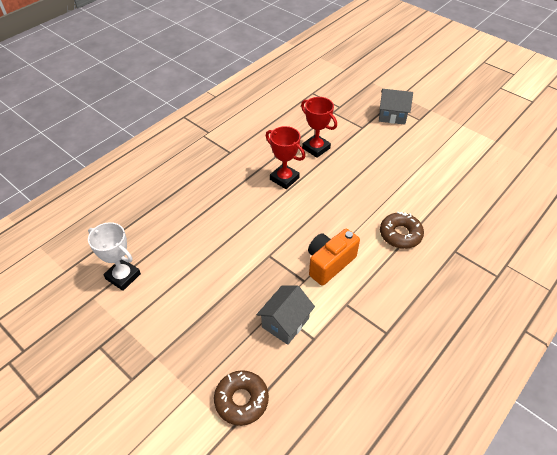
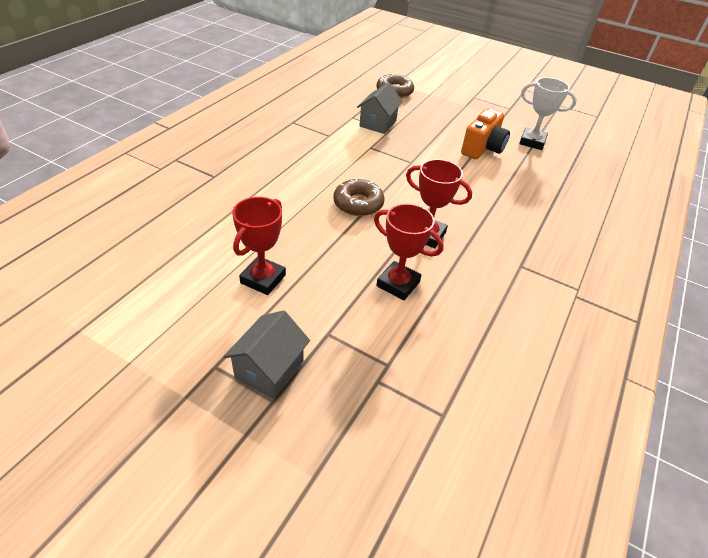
camera: 165 degrees right, 5 degrees down
(329, 263) = (349, 159): orange camera -> orange camera (482, 149)
(392, 115) = (269, 369): grey house -> grey house turned 60 degrees counterclockwise
(400, 158) = (263, 279): none -> red trophy
(400, 234) = (273, 186): brown donut -> brown donut (358, 204)

